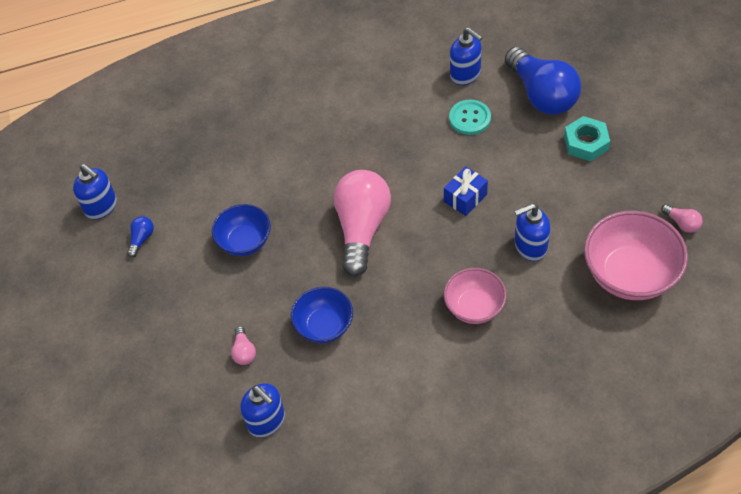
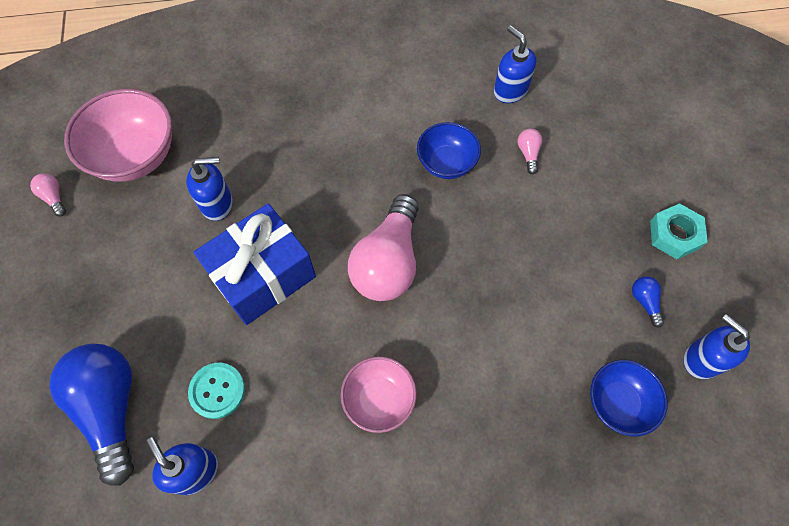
camera: 175 degrees left, 10 degrees up
(141, 239) = (644, 302): blue light bulb -> blue light bulb turned 135 degrees clockwise
(245, 242) = (522, 273): blue bowl -> blue bowl (618, 402)
(465, 198) = (263, 276): blue gift -> blue gift, size x2.07
(474, 307) = (296, 153): pink bowl -> pink bowl (379, 399)
(586, 143) = (96, 320): turquoise nut -> turquoise nut (674, 235)

